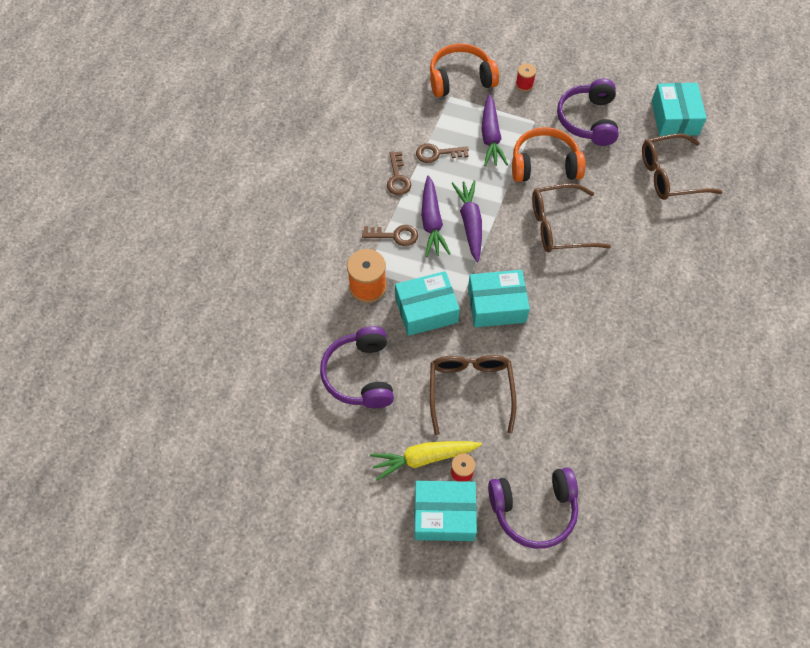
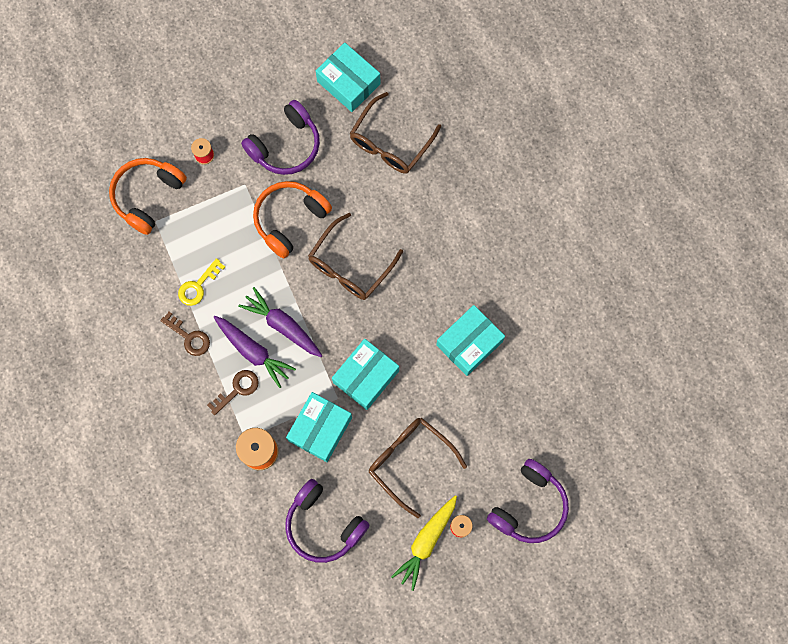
camera: 45 degrees left, 15 degrees up
(437, 153) = (198, 286): brown key -> yellow key
(444, 515) = (476, 567): turquoise box -> turquoise box (469, 343)
(491, 137) = (225, 231): purple carrot -> none
(588, 120) = (285, 145): purple headphones -> purple headphones turned 90 degrees counterclockwise

